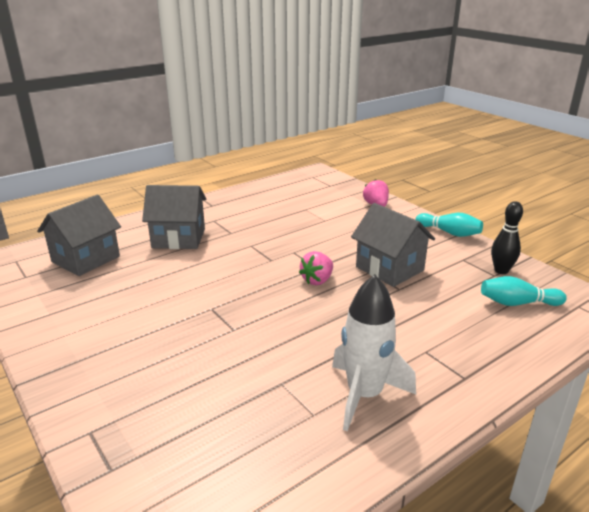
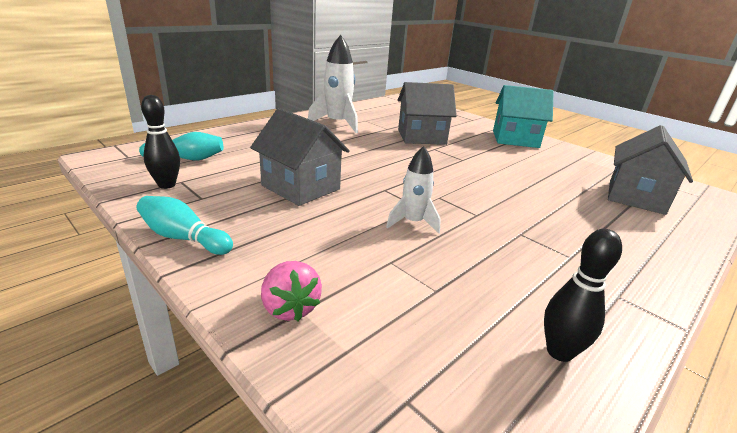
camera: 170 degrees right, 0 degrees up
(86, 356) = (515, 139): none -> turquoise house
(179, 238) = (577, 223): grey house -> grey house (421, 137)
(264, 192) = (559, 352): none -> black bowling pin
(303, 240) = (412, 222): none -> white rocket
(317, 280) = (380, 177): pink strawberry -> none

